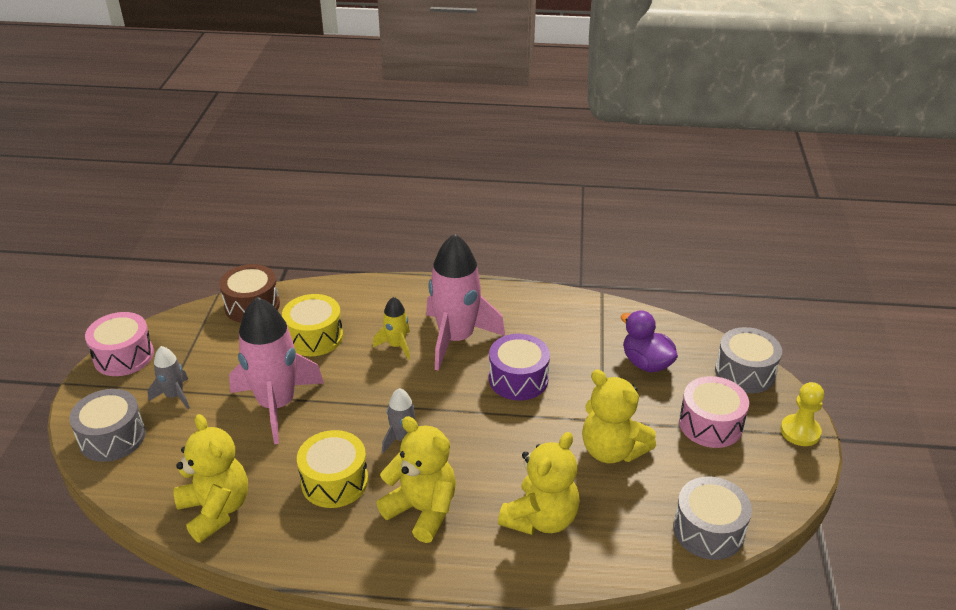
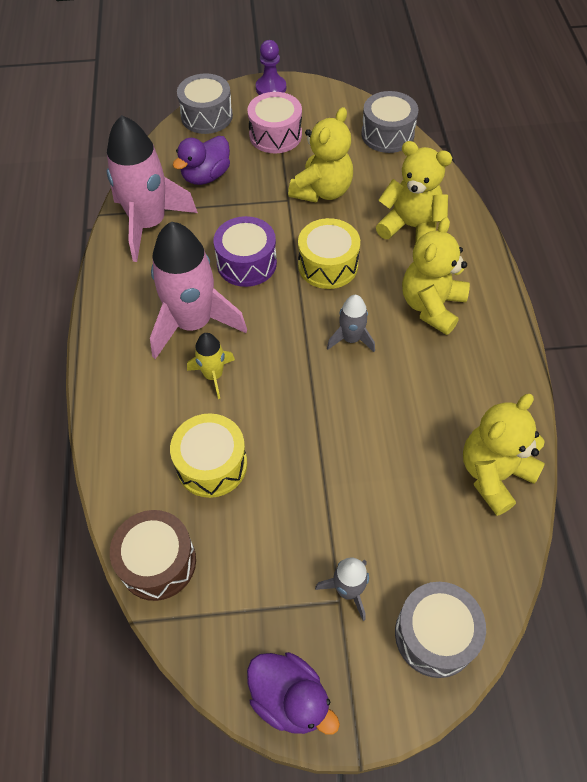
camera: 100 degrees left, 20 degrees up
(123, 356) = (290, 698): pink drum -> purple duck
(277, 405) = (334, 467): pink rocket -> pink rocket (149, 224)
(334, 481) = (422, 381): yellow drum -> yellow drum (328, 265)
(800, 431) = (271, 88): yellow pawn -> purple pawn

